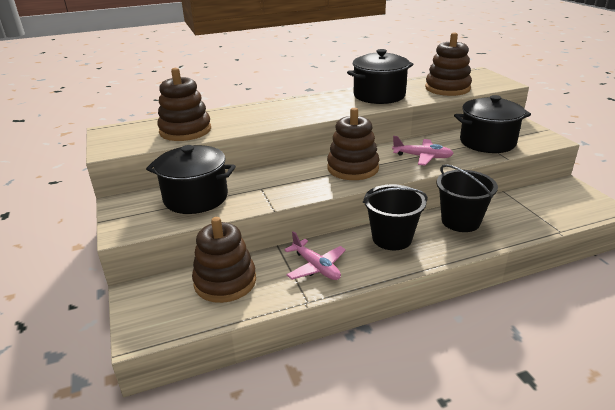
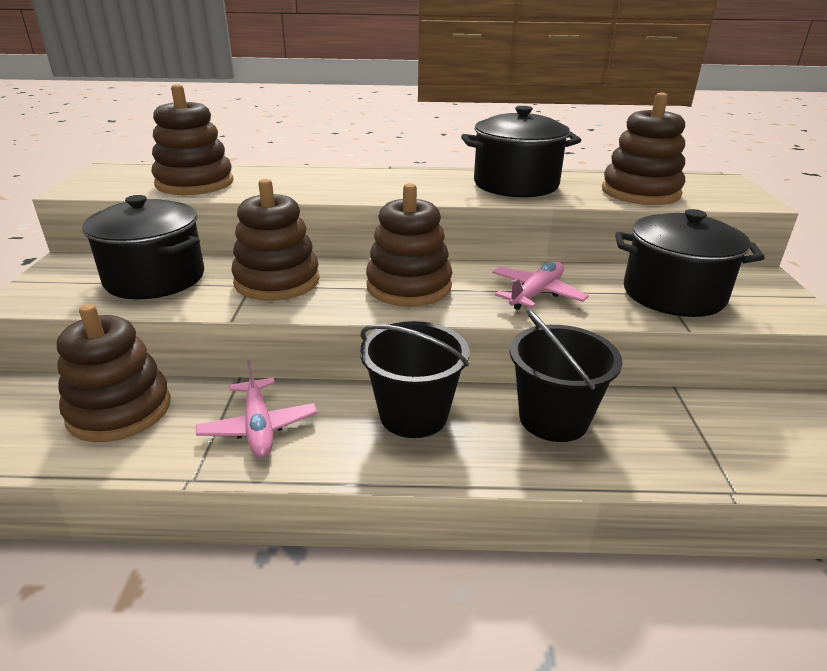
camera: 20 degrees right, 0 degrees up
(274, 182) = (277, 281): none -> brown stacking toy
(422, 157) = (536, 294): pink plane -> pink plane turned 90 degrees counterclockwise

